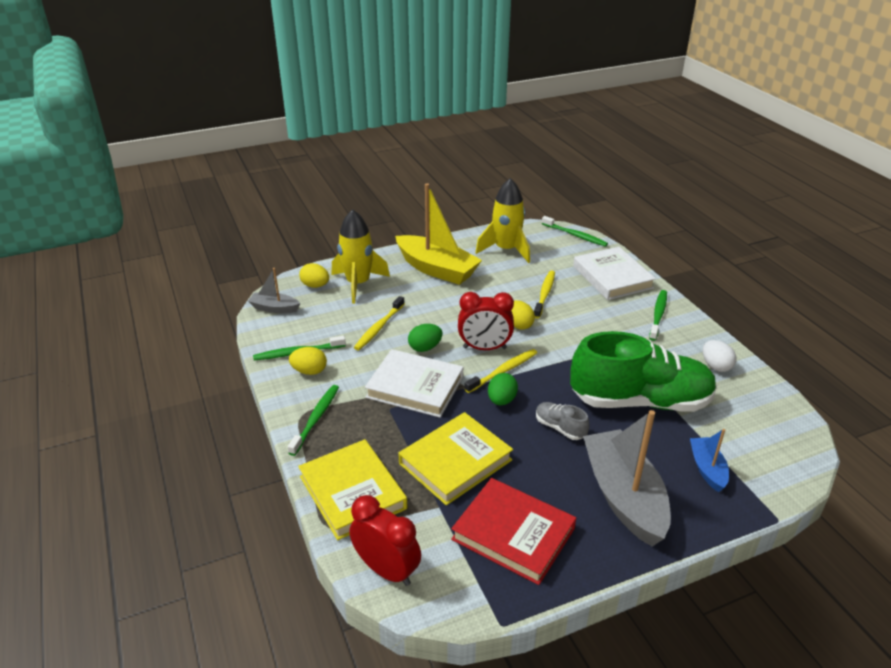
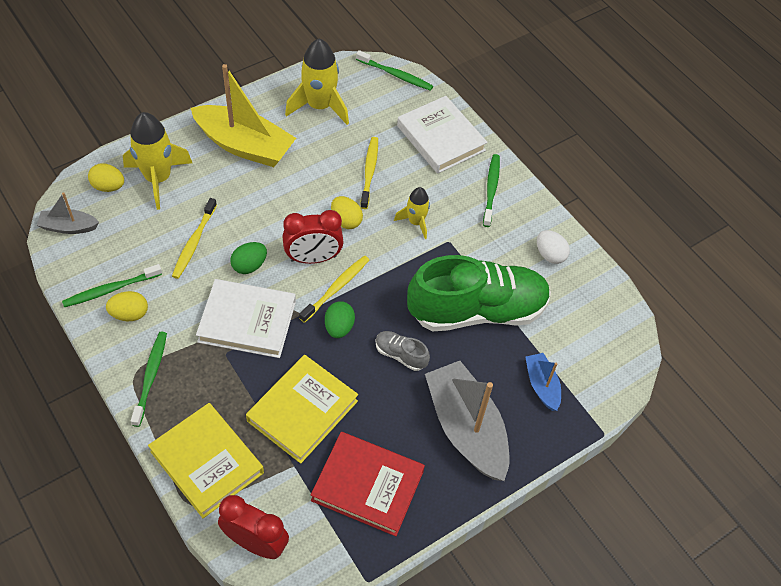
camera: 15 degrees left, 20 degrees up
(584, 331) = (415, 222): none -> yellow rocket

